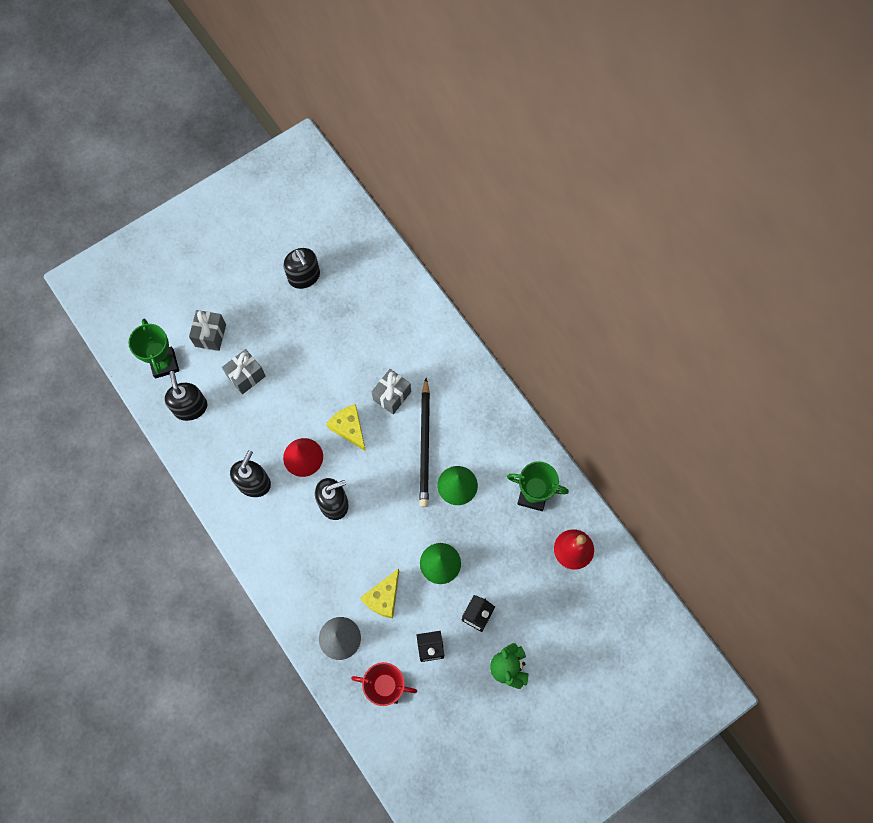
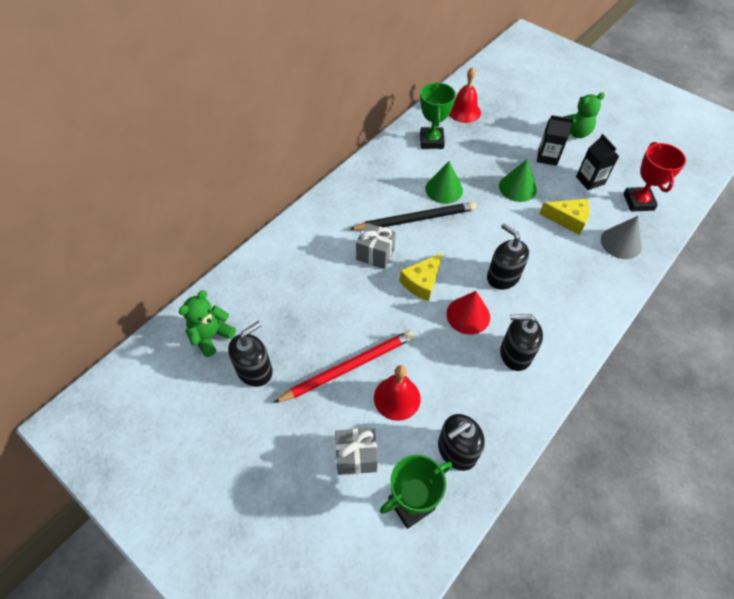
camera: 105 degrees left, 15 degrees down
(246, 376) = (397, 398): grey gift -> red bell
(284, 346) = (348, 367): none -> red pencil
(345, 248) = (211, 336): none -> green teddy bear

